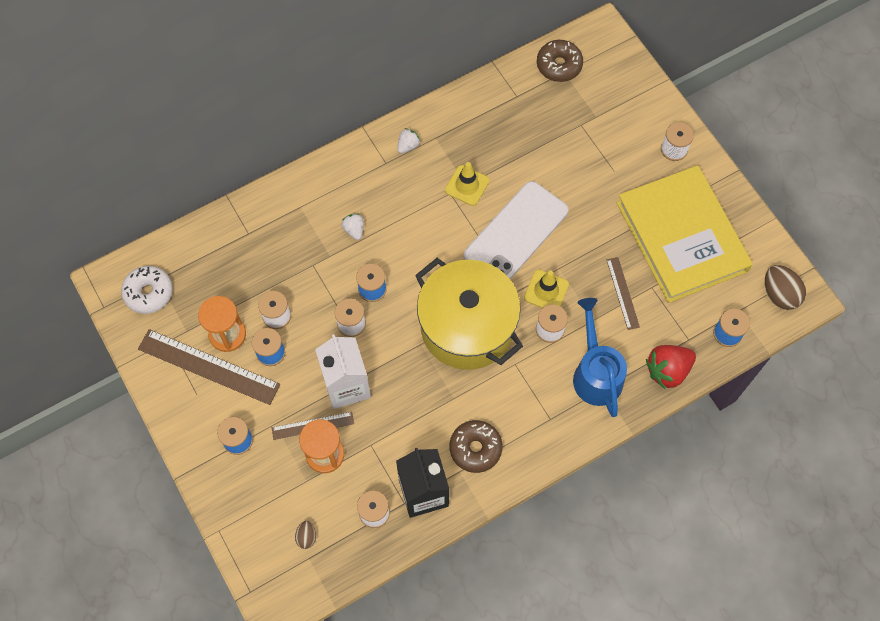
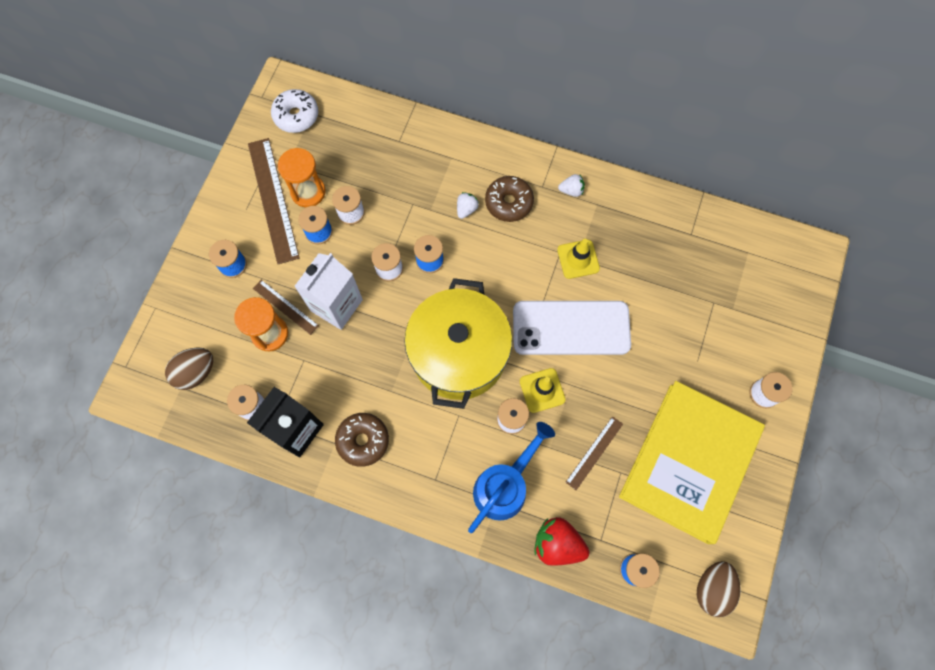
camera: 50 degrees right, 5 degrees up
(306, 537) = (196, 372): brown egg -> brown egg, size x1.86
(559, 65) = (750, 244): brown donut -> brown donut (509, 202)

